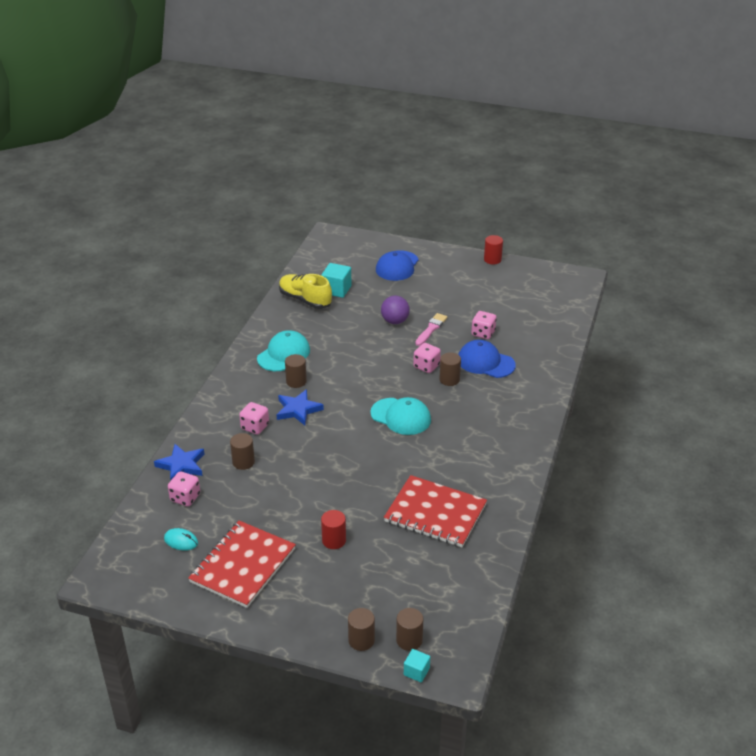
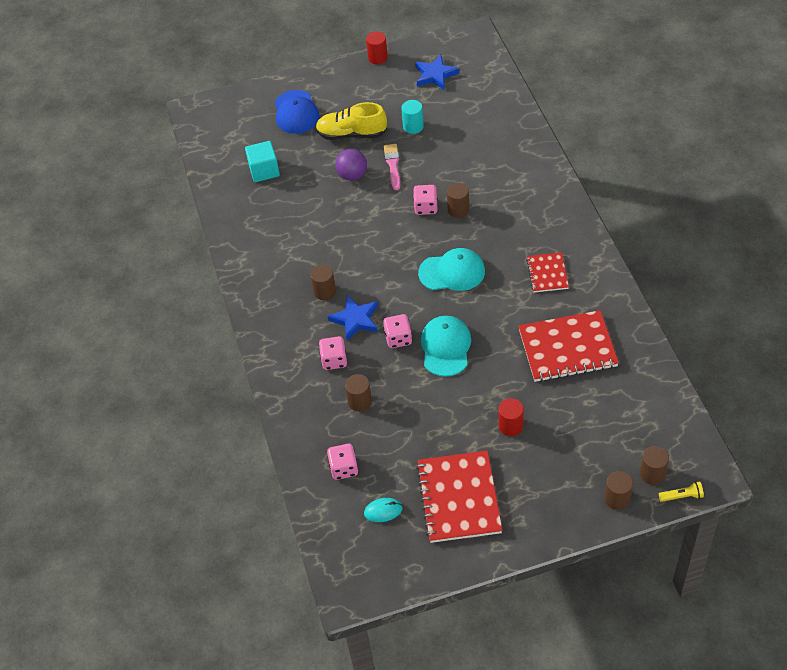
camera: 30 degrees left, 15 degrees up
(181, 465) = (307, 440): blue star -> blue star (435, 75)
(284, 354) = (284, 269): turquoise cap -> turquoise cap (446, 347)
(305, 300) = (245, 199): yellow shoe -> yellow shoe (352, 134)
(416, 671) = (682, 496): turquoise cube -> yellow flashlight
(472, 312) = (413, 126): none -> turquoise cylinder
(473, 455) = (547, 273): none -> red notebook
(483, 333) = (443, 144): pink dice -> pink dice (398, 338)
(485, 362) = (472, 174): blue cap -> none

